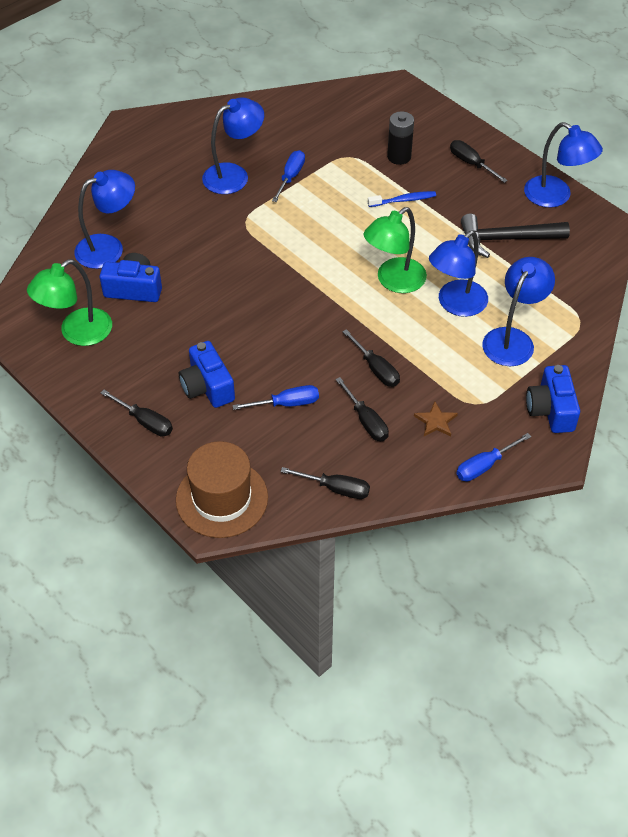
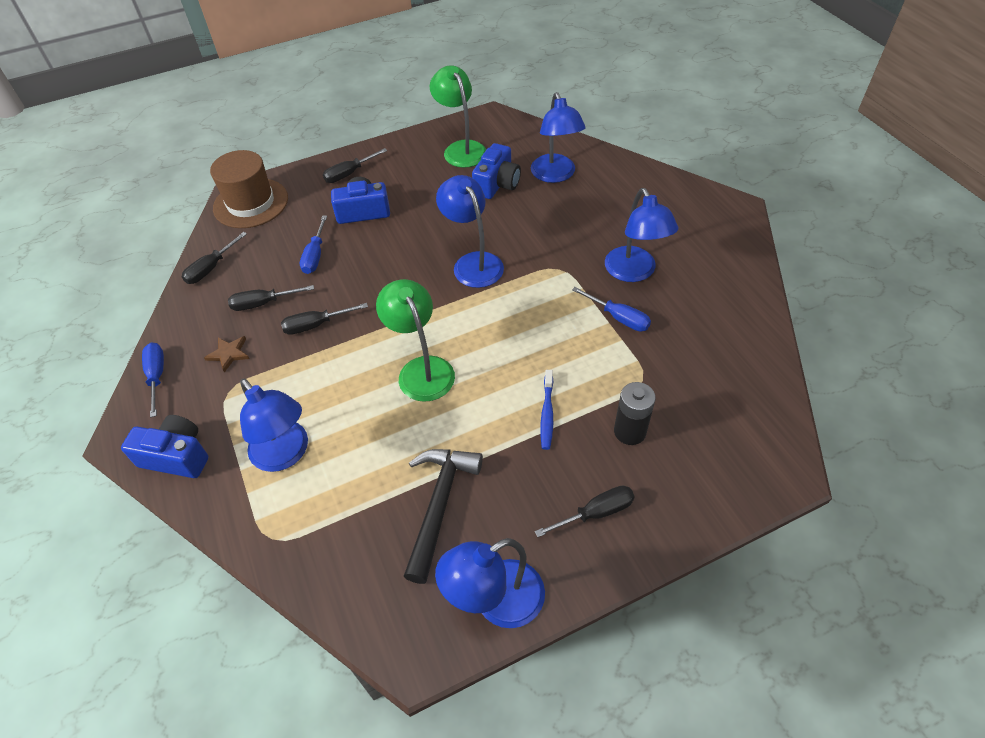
camera: 110 degrees right, 0 degrees up
(455, 305) = (361, 416): blue lamp -> blue lamp (473, 263)

